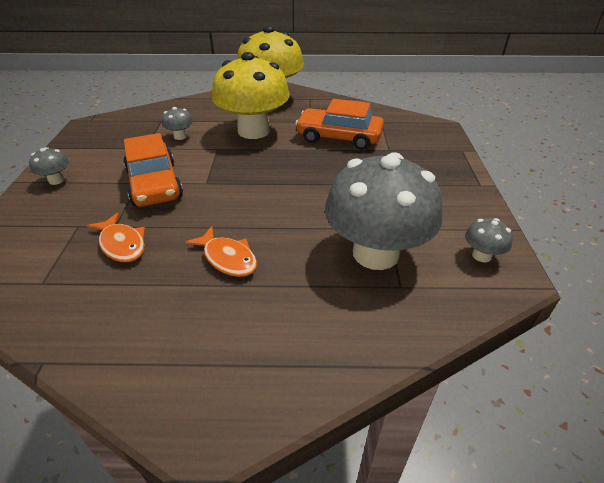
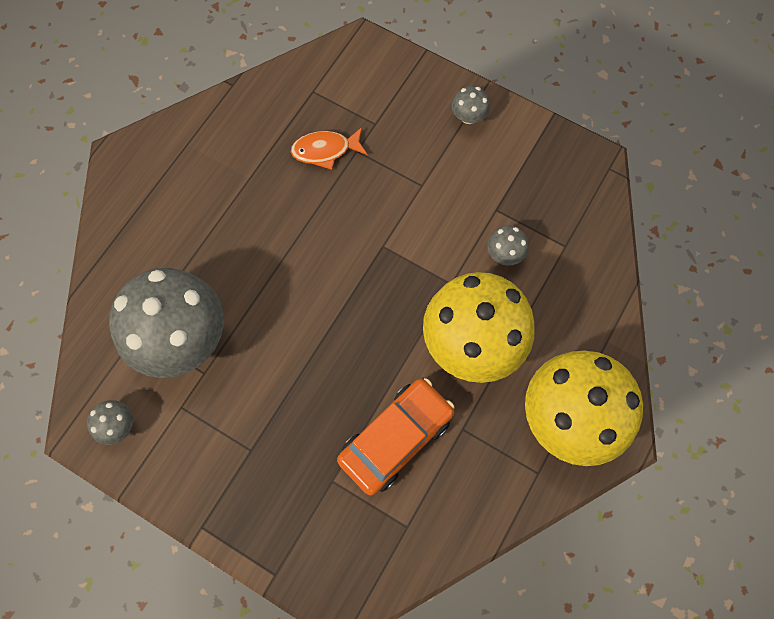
camera: 120 degrees right, 30 degrees up
(154, 184) = (408, 198): orange car -> none
(227, 258) = (255, 221): orange fish -> none

